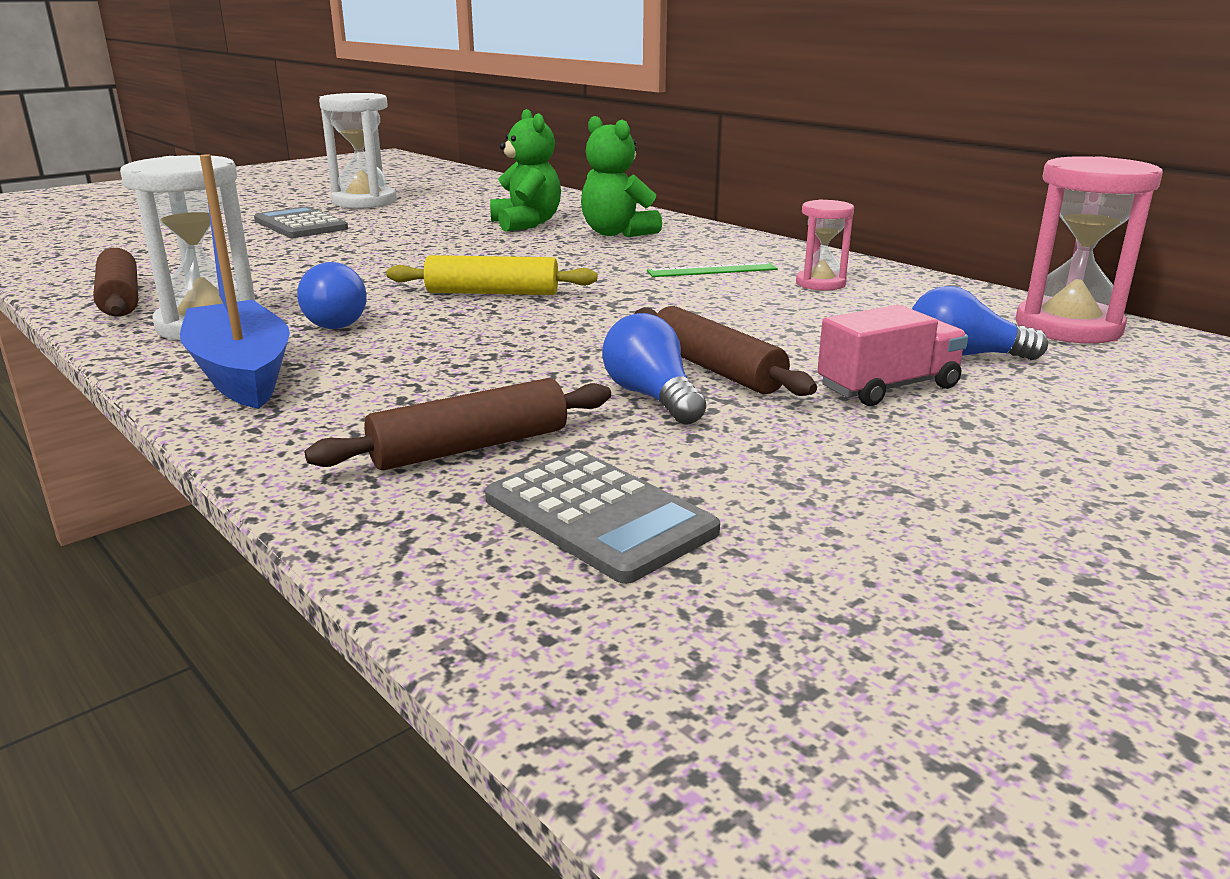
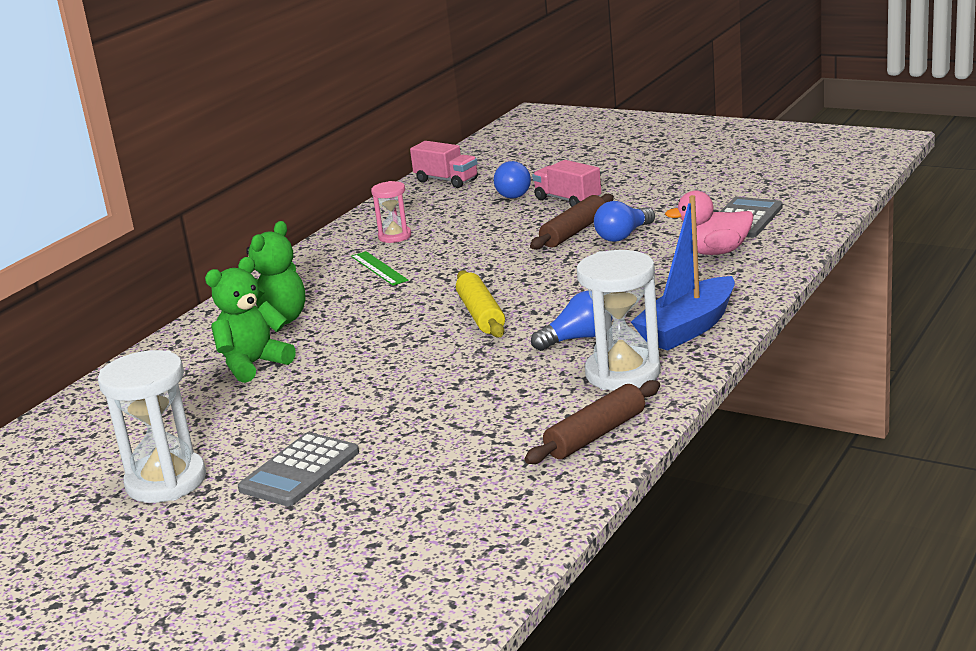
camera: 105 degrees left, 0 degrees up
(470, 447) = (714, 252): brown rolling pin -> pink duck
(1068, 327) = (446, 180): pink hourglass -> pink truck

